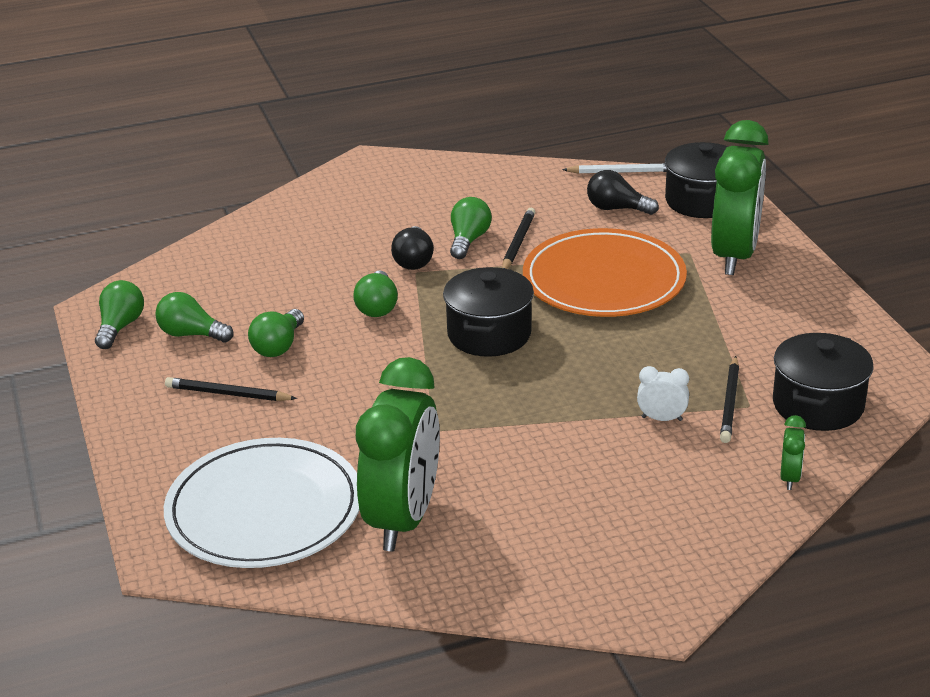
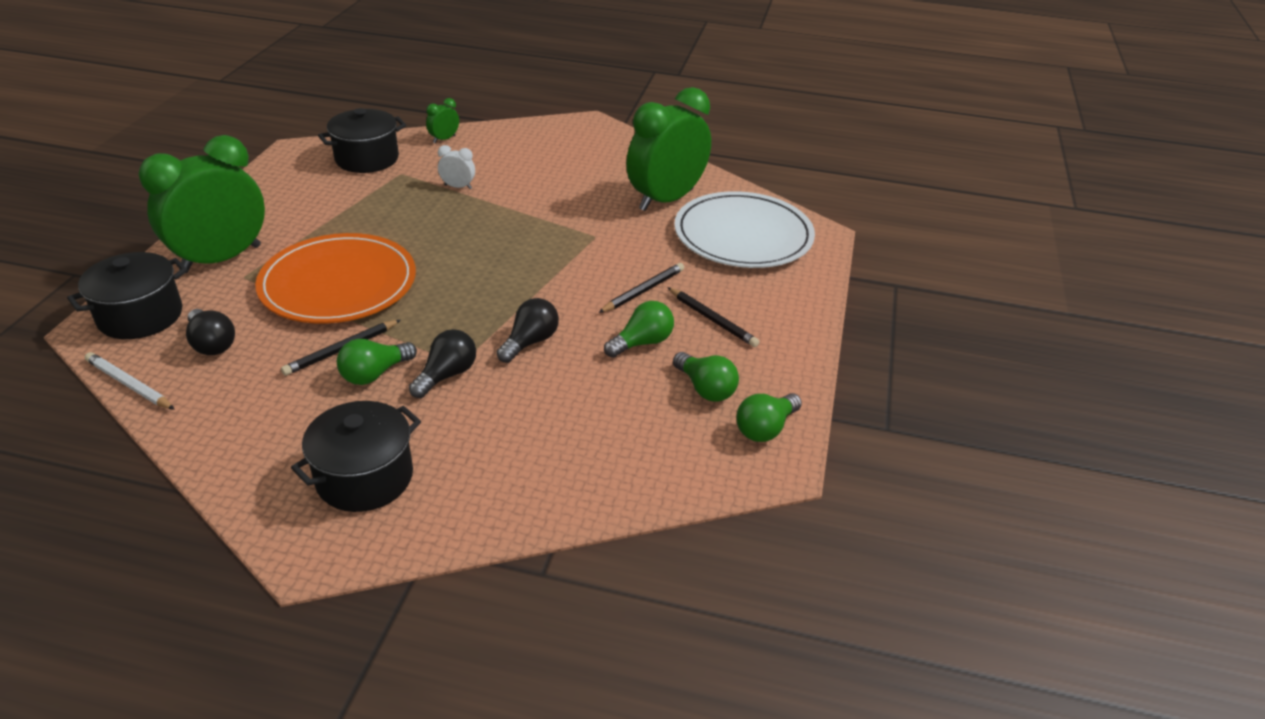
camera: 150 degrees left, 5 degrees up
(377, 307) = (530, 342): green light bulb -> black light bulb
(489, 334) = (479, 280): black pot -> black pot (365, 477)
(661, 419) = (458, 187): white clock -> white clock turned 150 degrees clockwise
(729, 403) = (408, 178): black pencil -> black pencil (643, 291)

